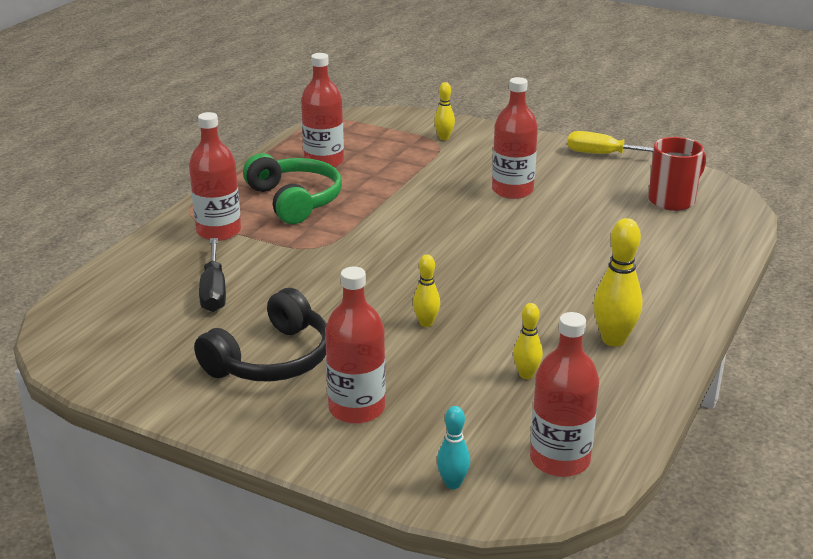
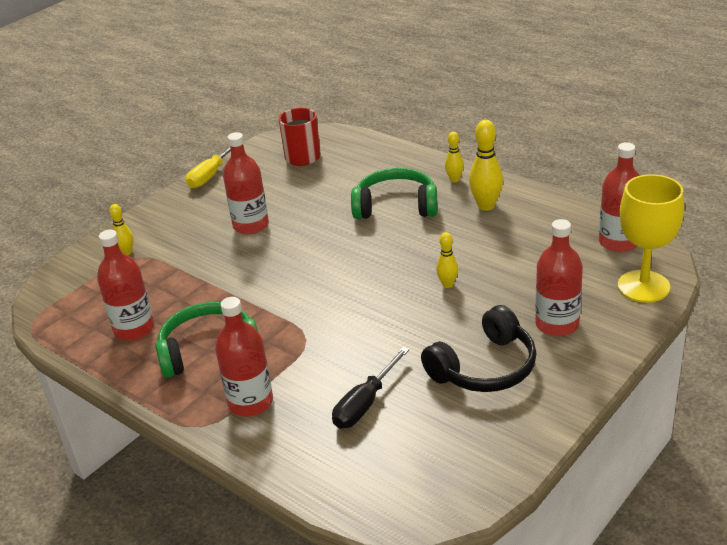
camera: 75 degrees left, 5 degrees up
(214, 291) = (365, 403): black screwdriver -> black screwdriver turned 120 degrees clockwise
(271, 359) = (484, 367): black headphones -> black headphones turned 90 degrees clockwise
(453, 483) = (643, 286): turquoise bowling pin -> yellow goblet
(526, 375) = (523, 245): yellow bowling pin -> yellow bowling pin (454, 180)
(586, 273) = (396, 206): none -> green headphones

